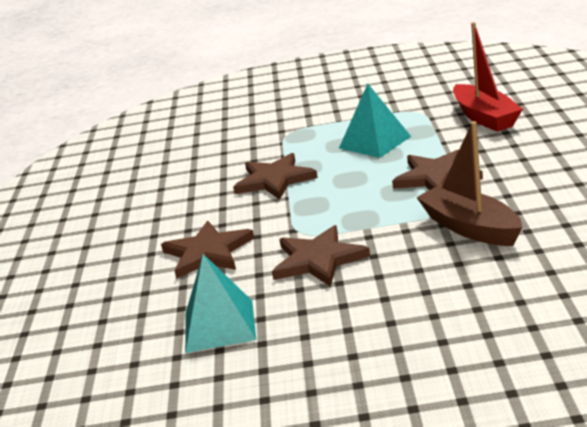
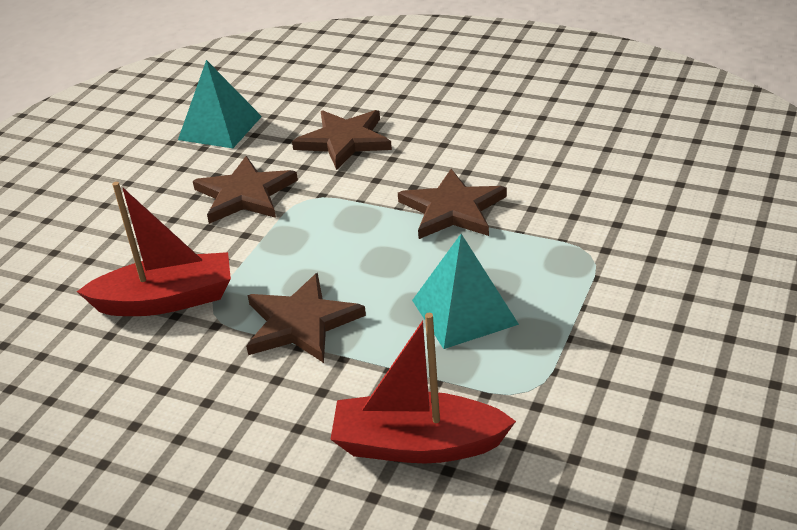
camera: 115 degrees right, 10 degrees up
(470, 227) = (167, 300): brown boat -> red boat

